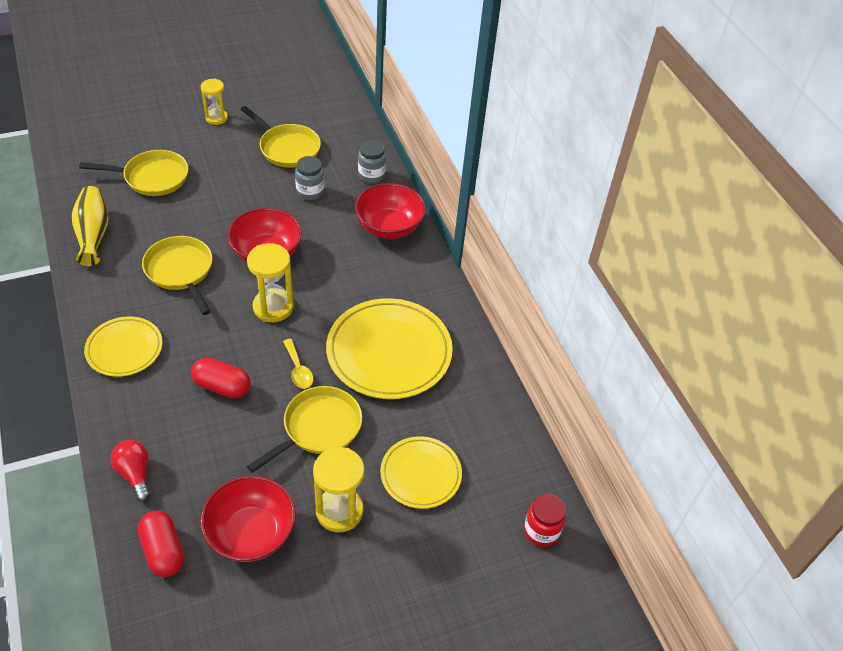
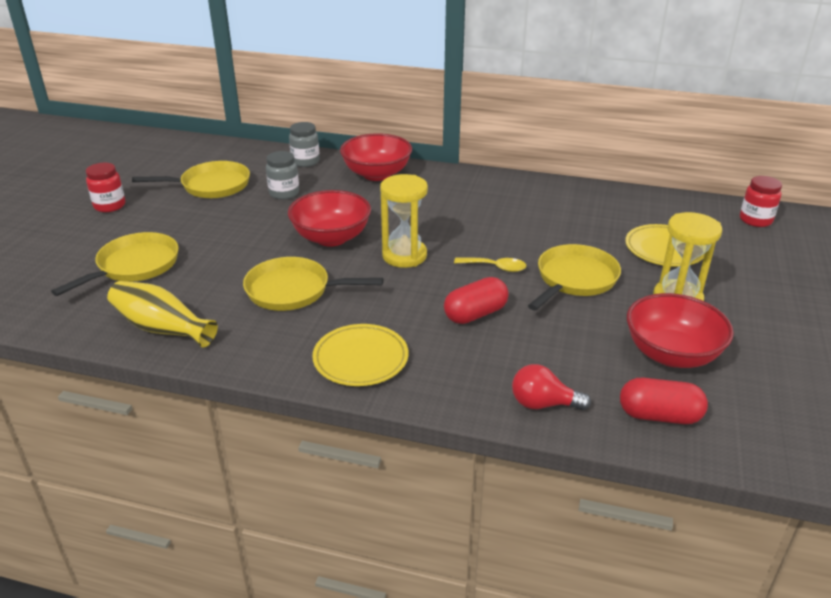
camera: 50 degrees left, 15 degrees down
(216, 118) = (110, 206): yellow hourglass -> red jar
(318, 428) = (574, 279): yellow pan -> yellow pan turned 45 degrees clockwise
(389, 352) = (519, 220): yellow plate -> none

